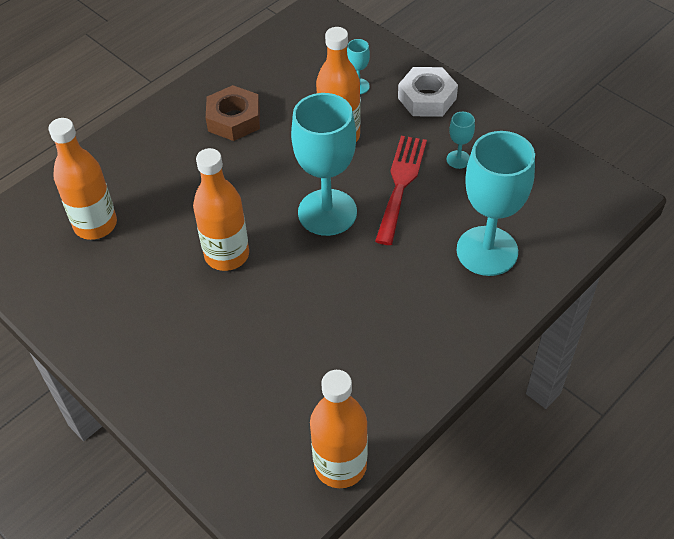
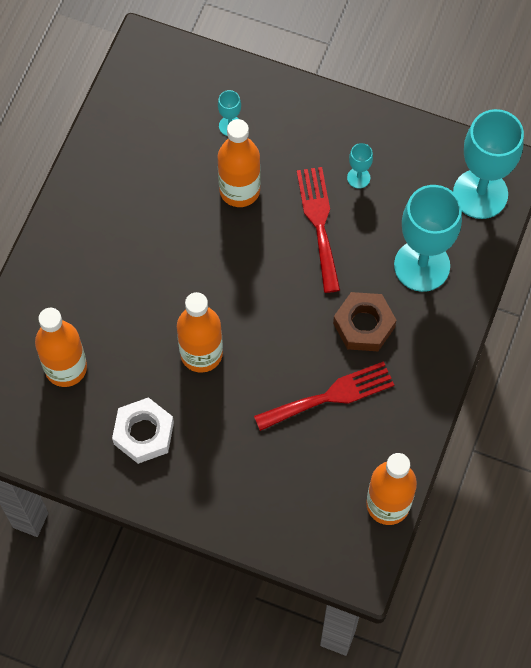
camera: 25 degrees left, 15 degrees up
(234, 119) = (131, 206): brown nut -> brown nut (364, 325)
(327, 212) = (268, 277): turquoise goblet -> turquoise goblet (480, 194)
(333, 336) = (330, 396): none -> red fork
(427, 98) = (301, 117): white nut -> white nut (143, 433)

